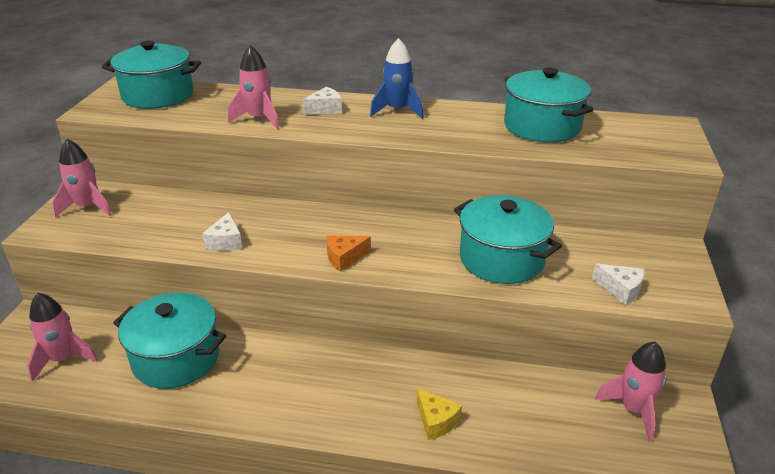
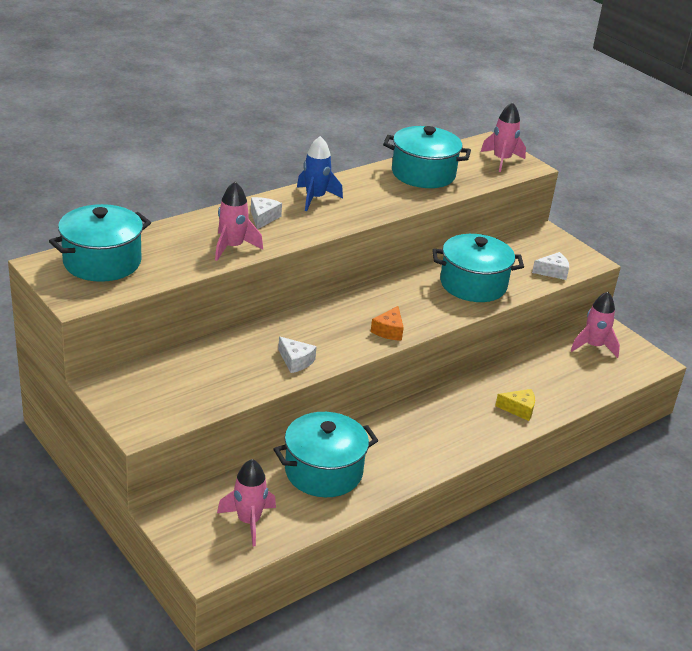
camera: 50 degrees left, 0 degrees up
(88, 207) = (138, 394): pink rocket -> pink rocket (501, 160)

